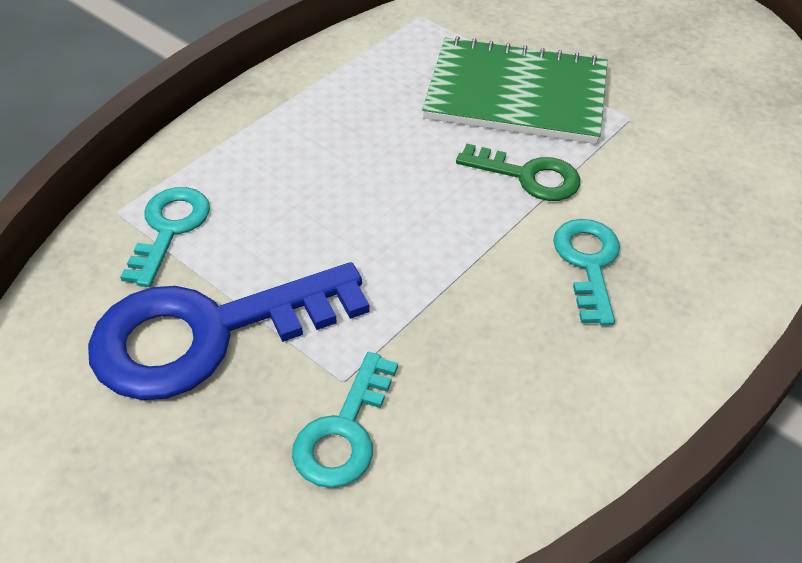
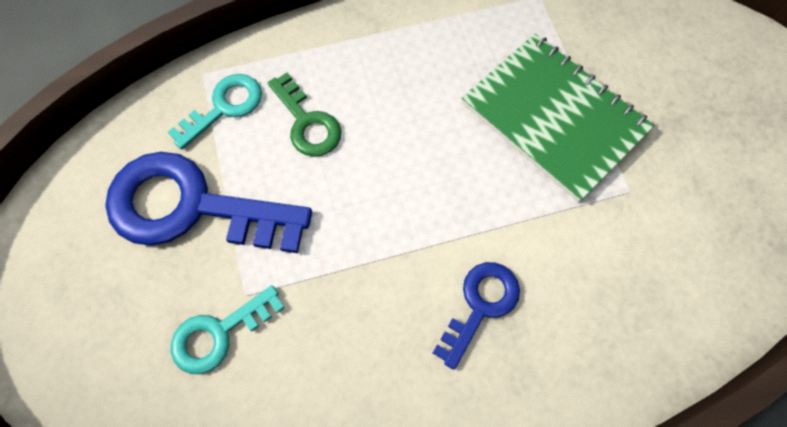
camera: 35 degrees right, 20 degrees up
(528, 176) = (499, 202): green key -> green key (307, 123)
(588, 263) = (480, 305): turquoise key -> blue key

